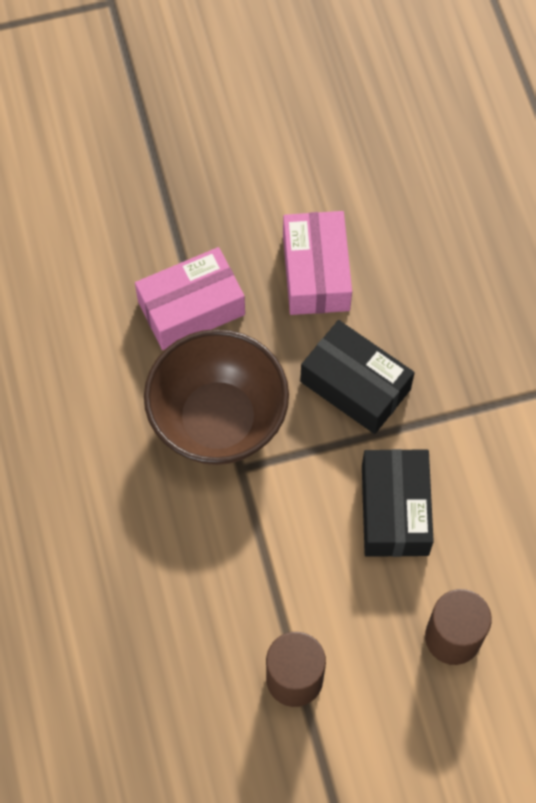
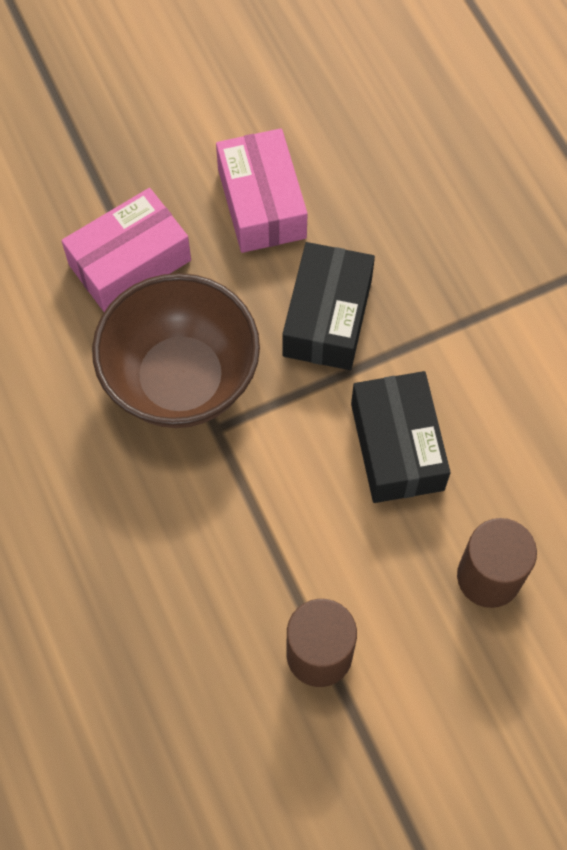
camera: 10 degrees left, 0 degrees up
(355, 385) = (327, 317): black box -> black box turned 75 degrees clockwise

